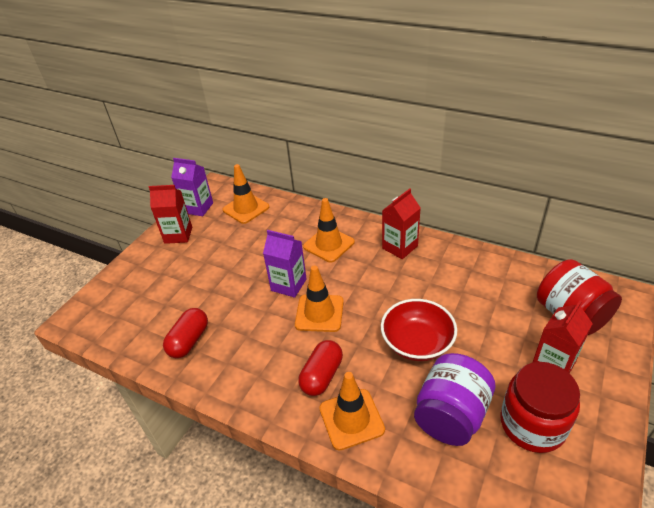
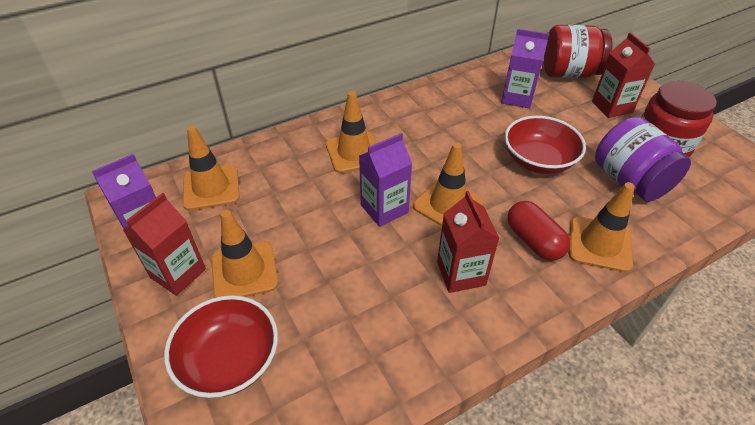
camera: 60 degrees left, 5 degrees up
(137, 285) = (229, 360): none -> red bowl
(189, 341) = (394, 337): red capsule -> none
(196, 256) = (244, 271): none -> orange traffic cone
(400, 247) = (409, 111): red carton -> red carton (461, 273)
(487, 296) = (517, 98): none -> purple carton

